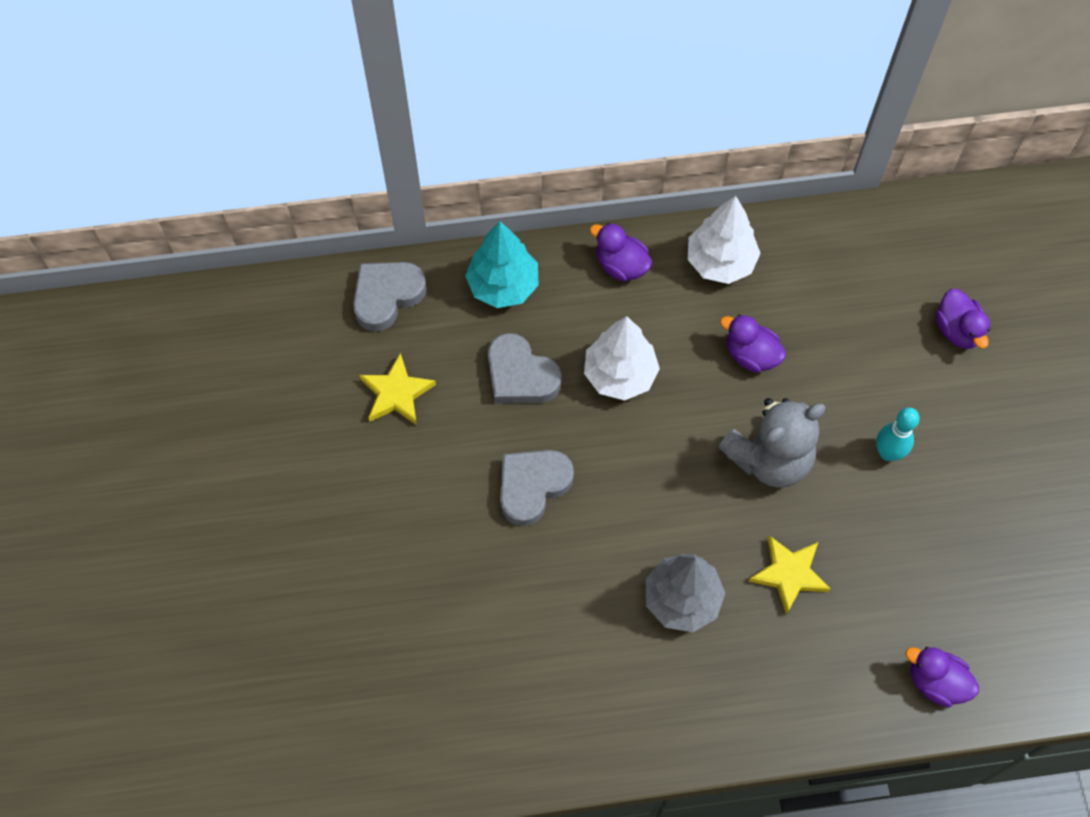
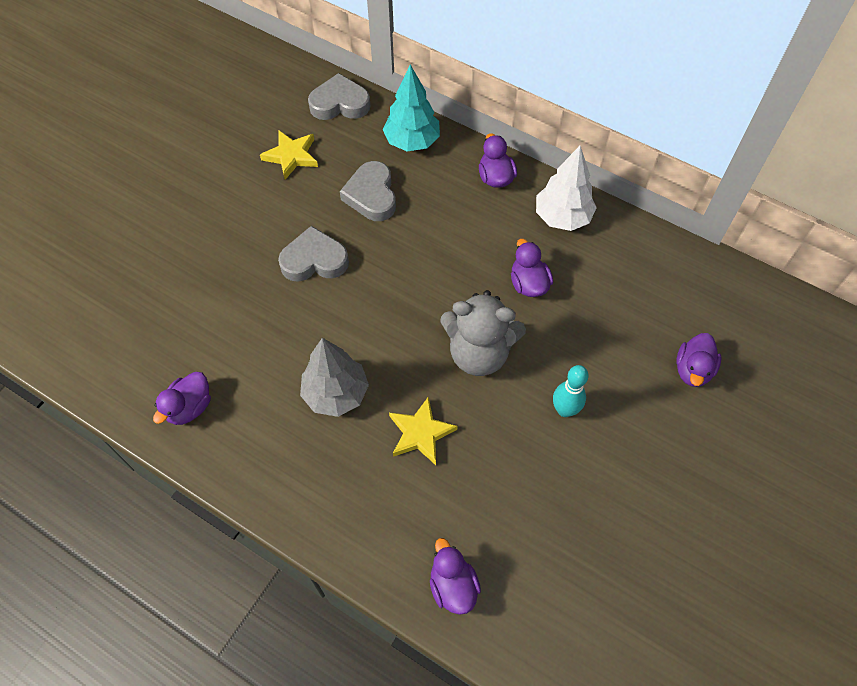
camera: 40 degrees right, 5 degrees down
(563, 723) = (189, 407): none -> purple duck
(620, 375) = (432, 237): white tree -> none

